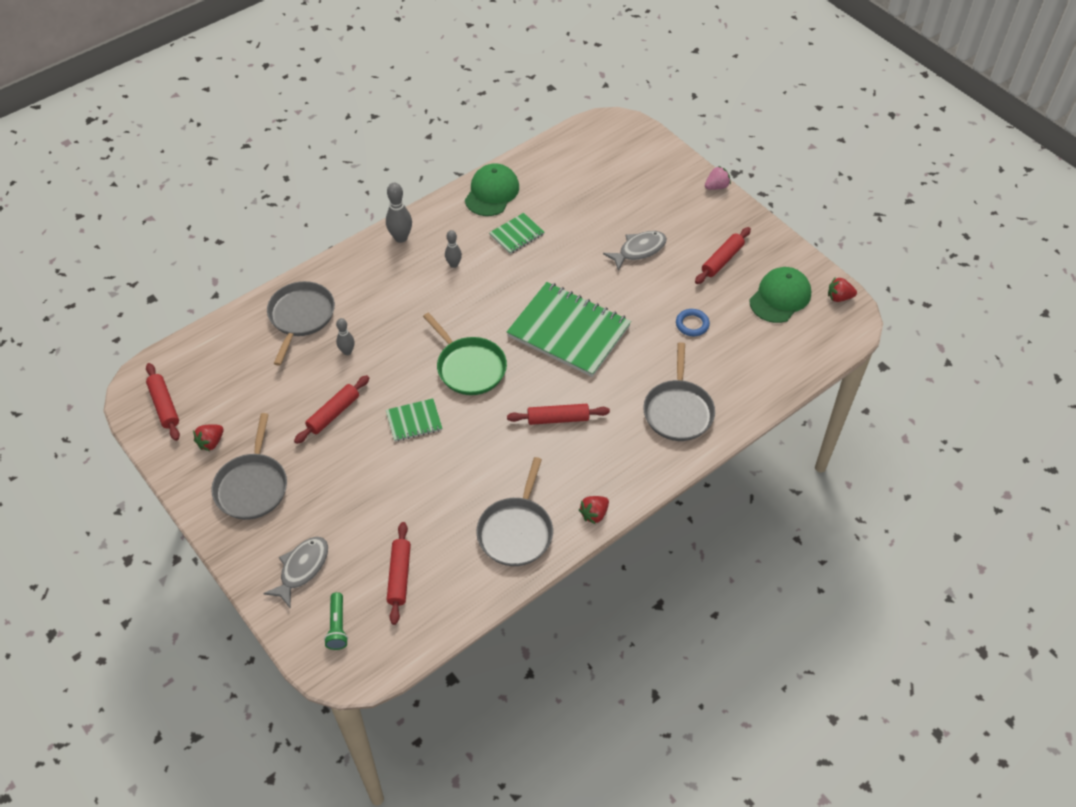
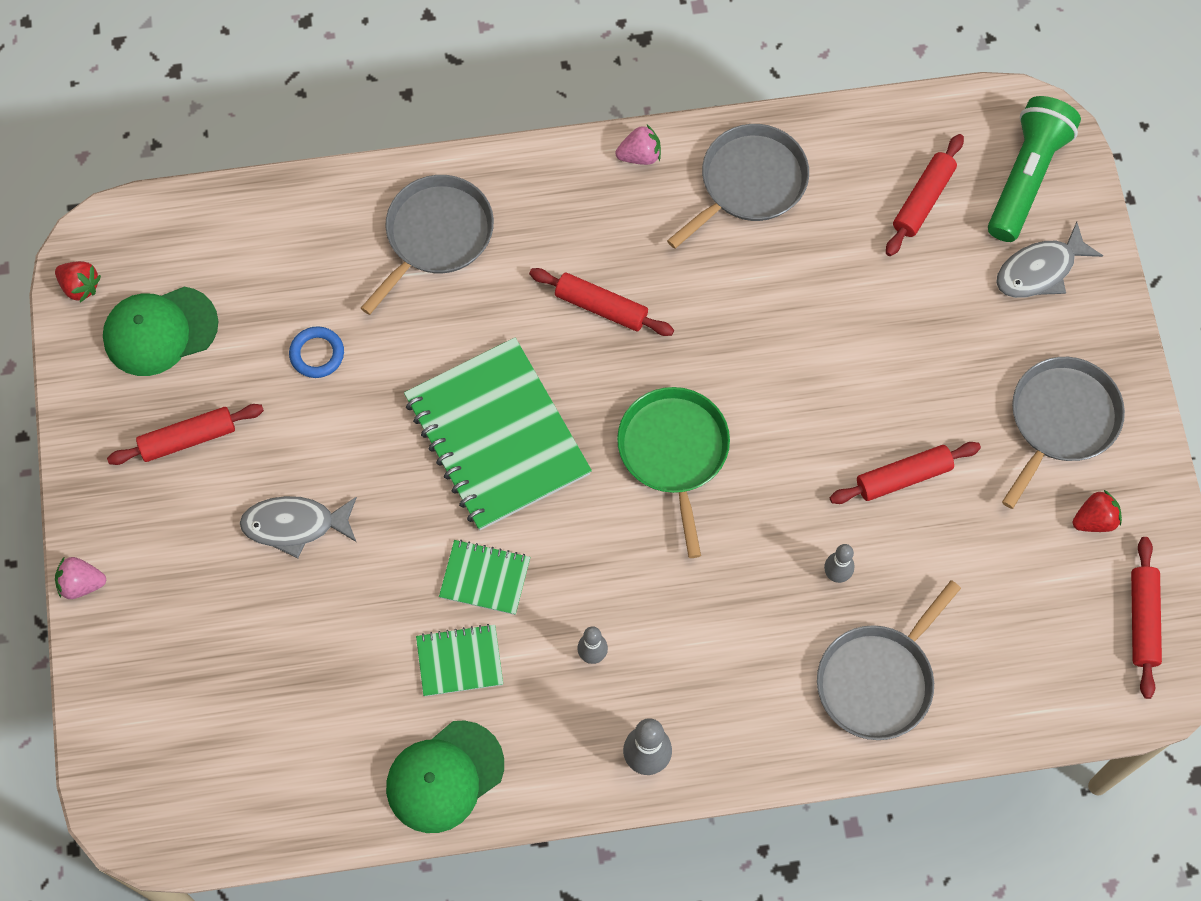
camera: 150 degrees left, 15 degrees up
(337, 626) = (1026, 177): green flashlight -> green flashlight, size x1.91
(414, 421) = (797, 405): green notebook -> green notebook (485, 578)
(594, 514) = (640, 155): red strawberry -> pink strawberry

